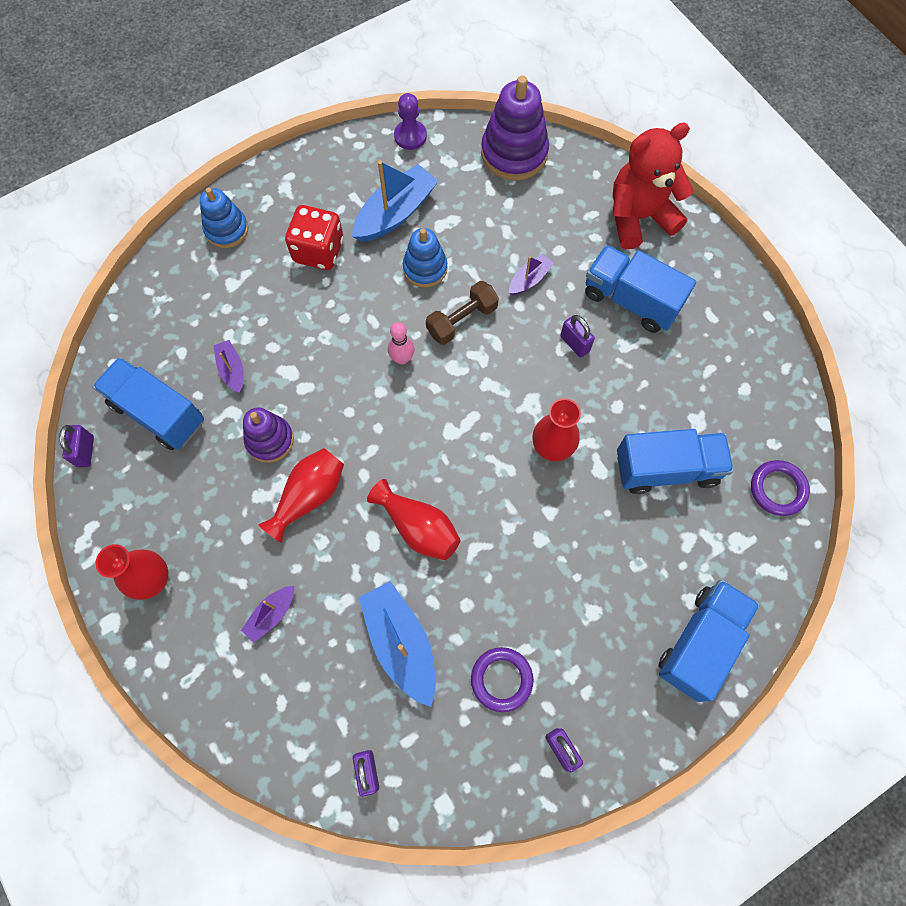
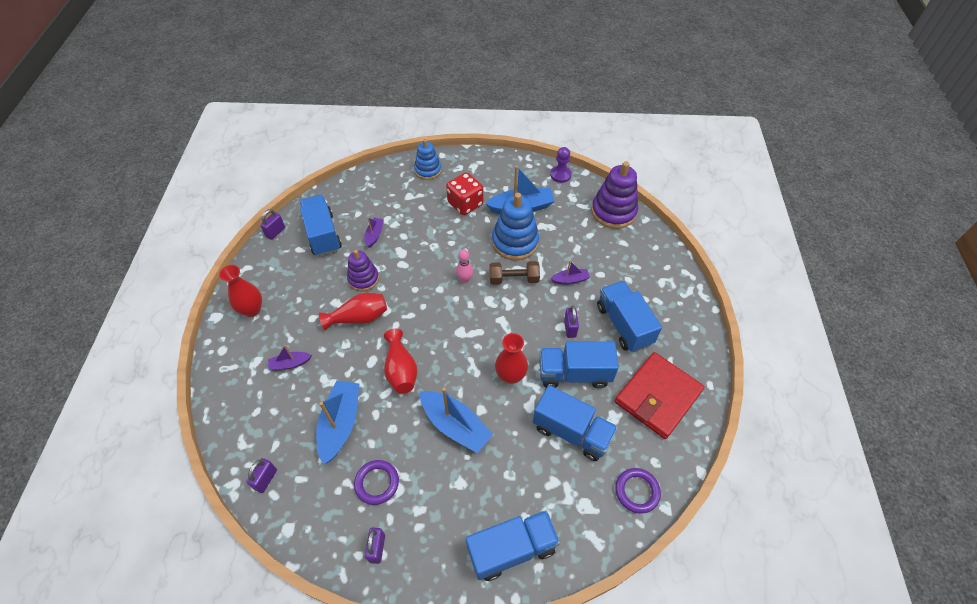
camera: 35 degrees right, 15 degrees down
(425, 268) = (515, 242): blue stacking toy -> blue stacking toy, size x1.59
(535, 550) = (455, 425): none -> blue boat
(620, 397) = (574, 373): none -> blue truck
(639, 217) = (664, 283): red teddy bear -> none
(726, 366) = (657, 396): none -> red wallet

